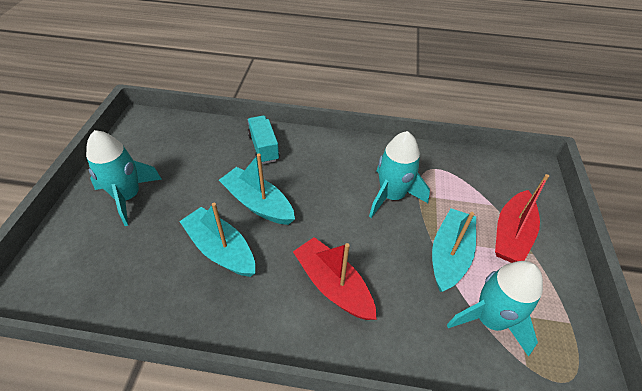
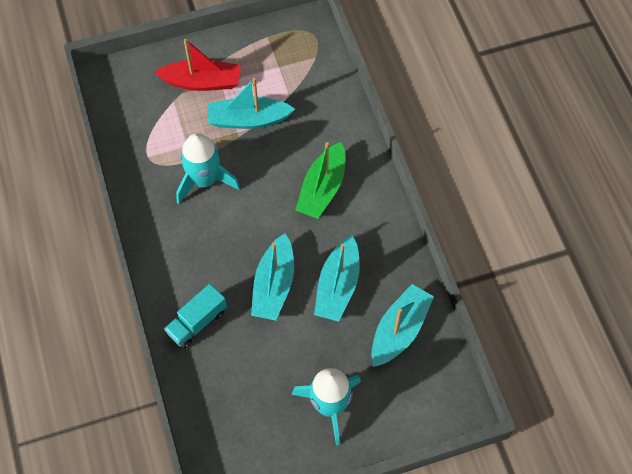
camera: 115 degrees left, 15 degrees up
(137, 279) = (399, 330): none -> turquoise boat
(333, 285) = (322, 188): red boat -> green boat
(489, 320) = (293, 83): turquoise rocket -> none

